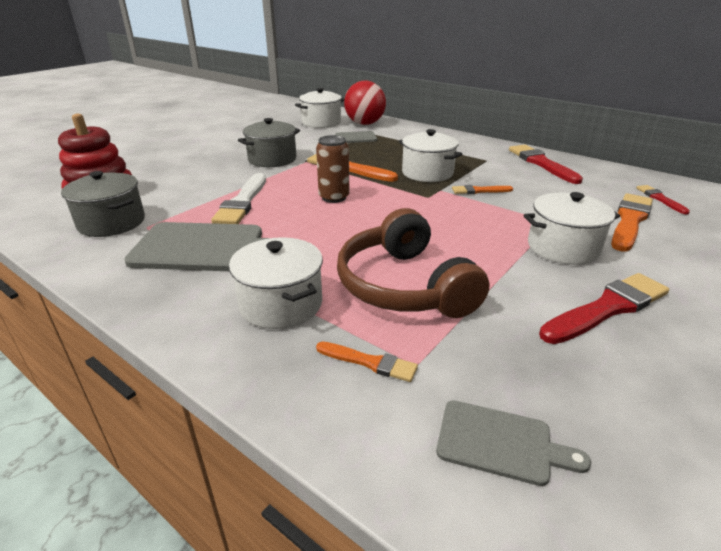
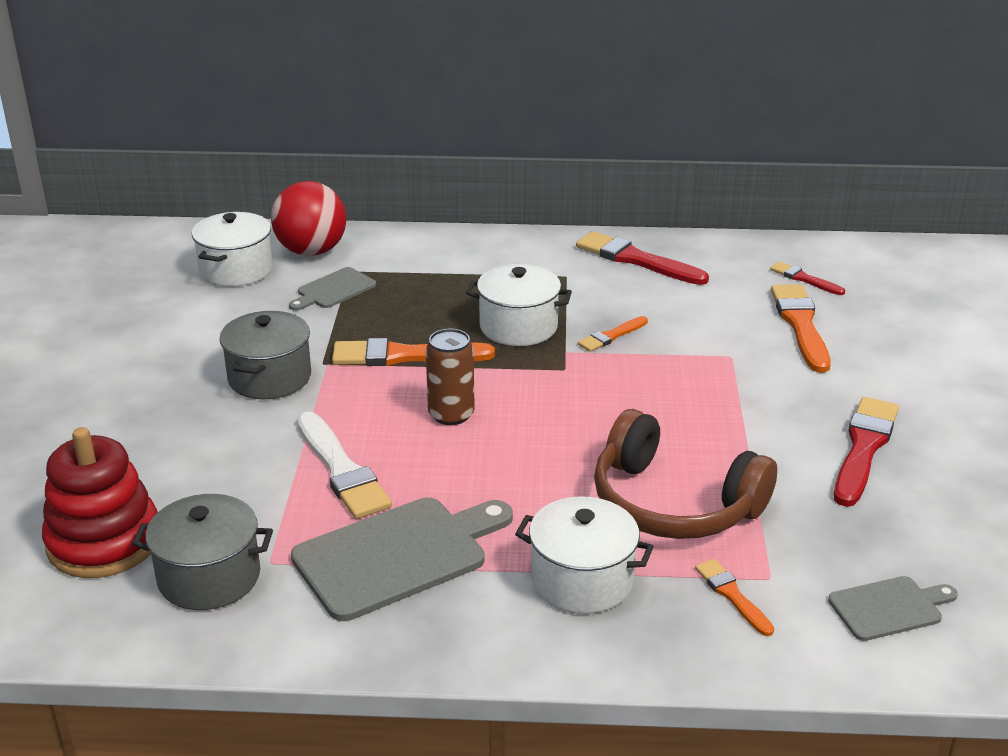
camera: 35 degrees left, 0 degrees up
(369, 362) = (732, 595): orange brush -> orange brush turned 105 degrees counterclockwise
(563, 247) = (770, 390): white pot -> none

